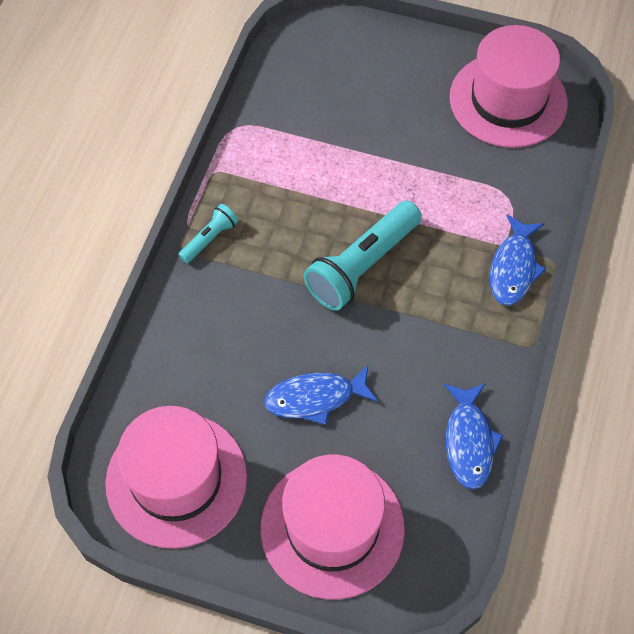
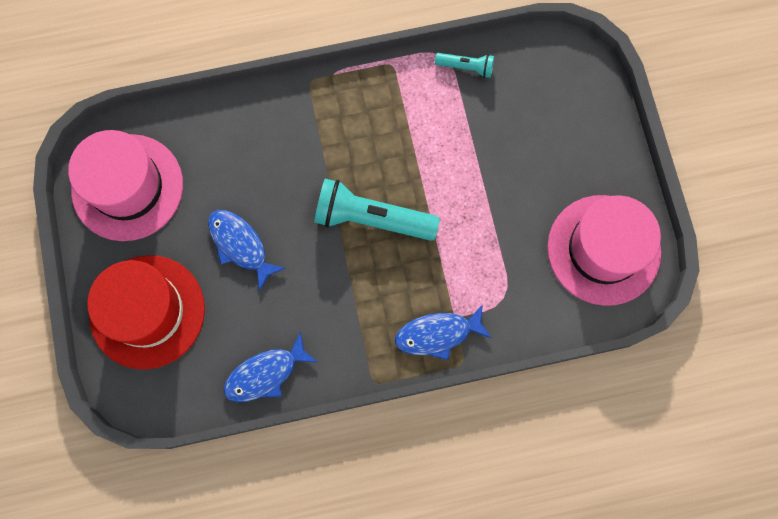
camera: 60 degrees right, 15 degrees up
(209, 239) = (330, 96): turquoise flashlight -> turquoise flashlight (466, 67)
(332, 527) = (147, 311): pink hat -> red hat

